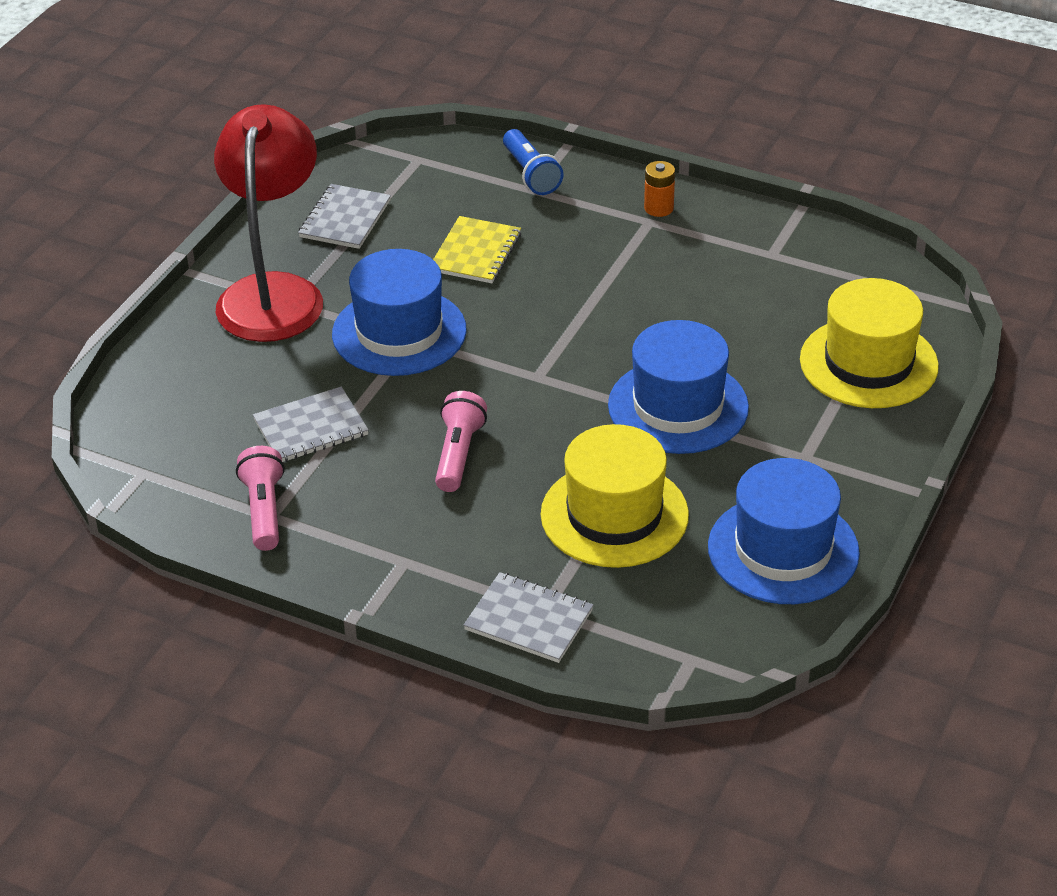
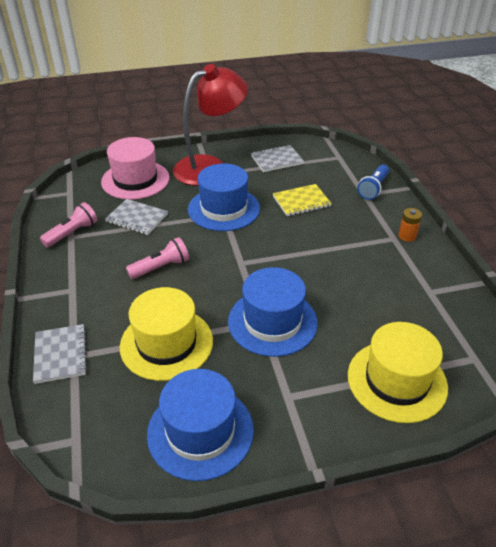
camera: 50 degrees right, 0 degrees up
(203, 385) = (135, 180): none -> pink hat

